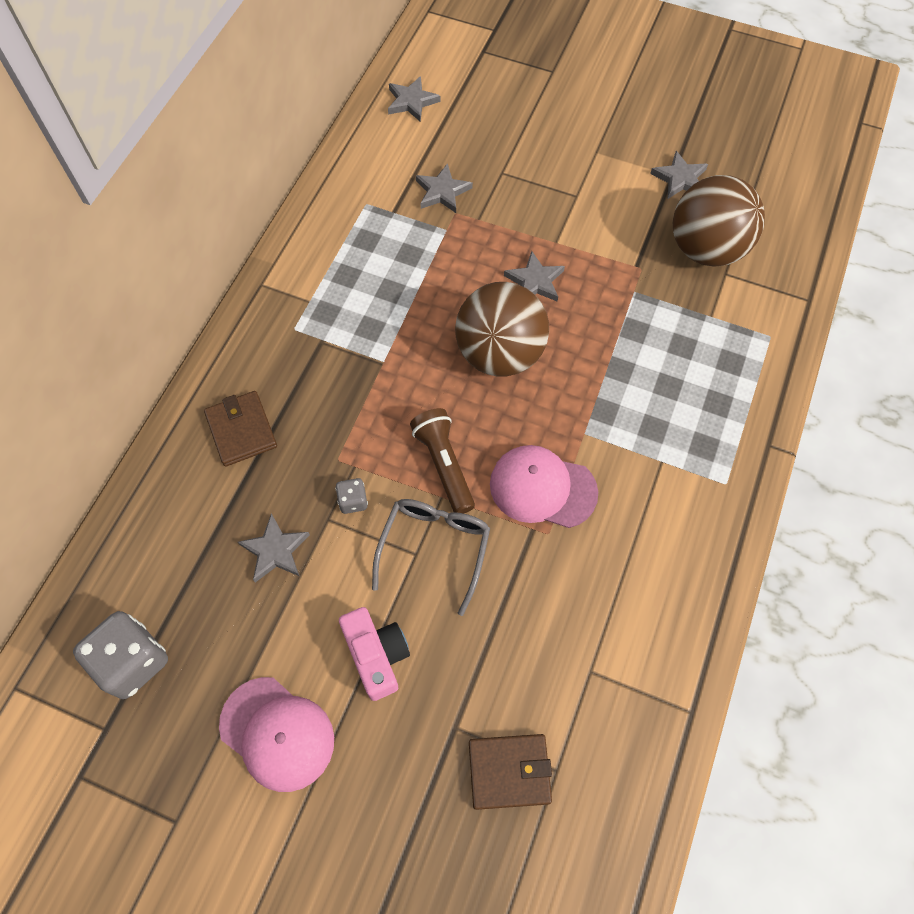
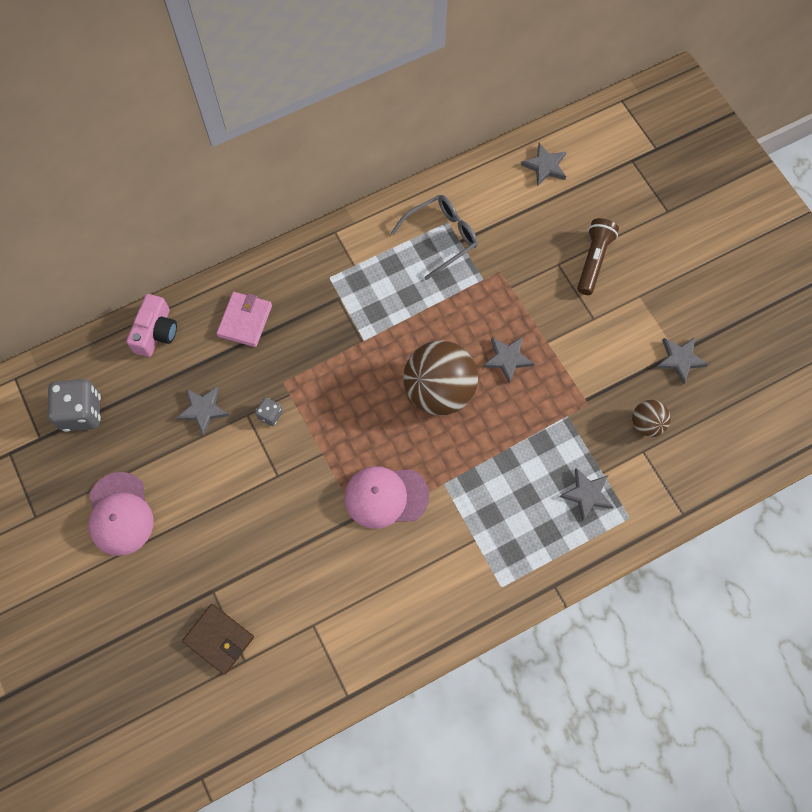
camera: 40 degrees right, 5 degrees up
(241, 430) = (245, 321): brown wallet -> pink wallet
(376, 655) = (206, 515): pink camera -> pink camera (156, 332)
(434, 549) = (290, 481): grey glasses -> grey glasses (441, 237)
(442, 192) = (505, 249): grey star -> grey star (587, 494)
(444, 465) = (341, 435): brown flashlight -> brown flashlight (593, 260)
(542, 488) = (386, 497): pink cap -> pink cap turned 60 degrees counterclockwise
(706, 249) = (646, 424): brown ball -> brown ball, size x0.50

